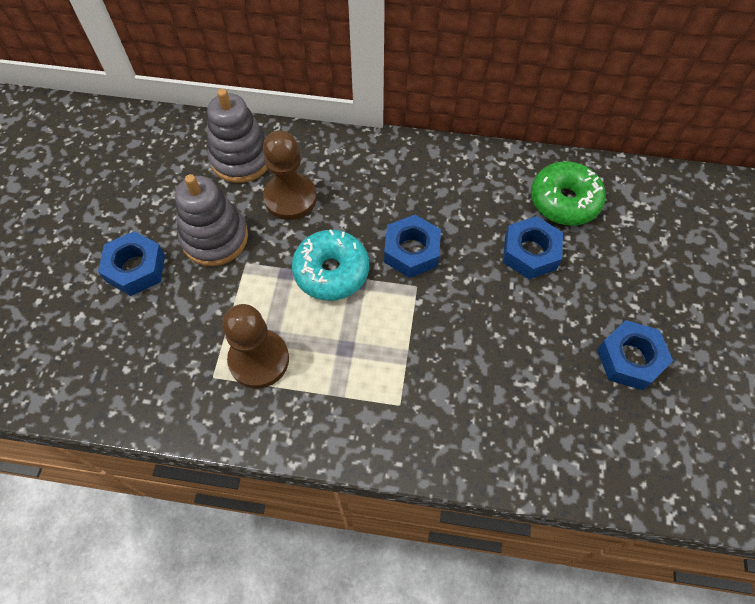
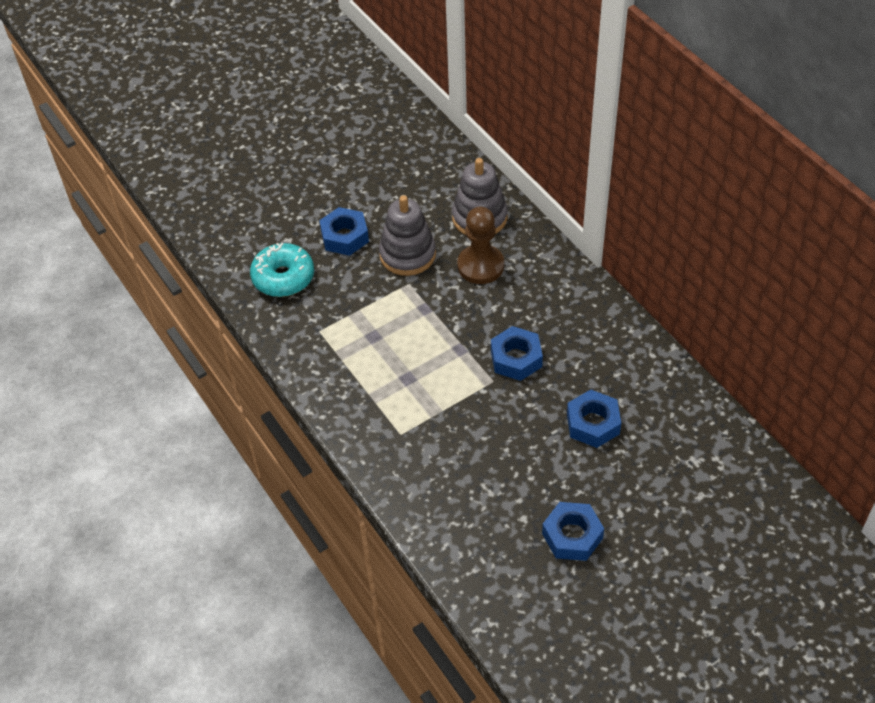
camera: 50 degrees right, 10 degrees down
(259, 360) = (353, 343): brown pawn -> none
(331, 271) = (452, 329): turquoise donut -> turquoise donut (283, 277)
(564, 201) = (662, 413): green donut -> none

